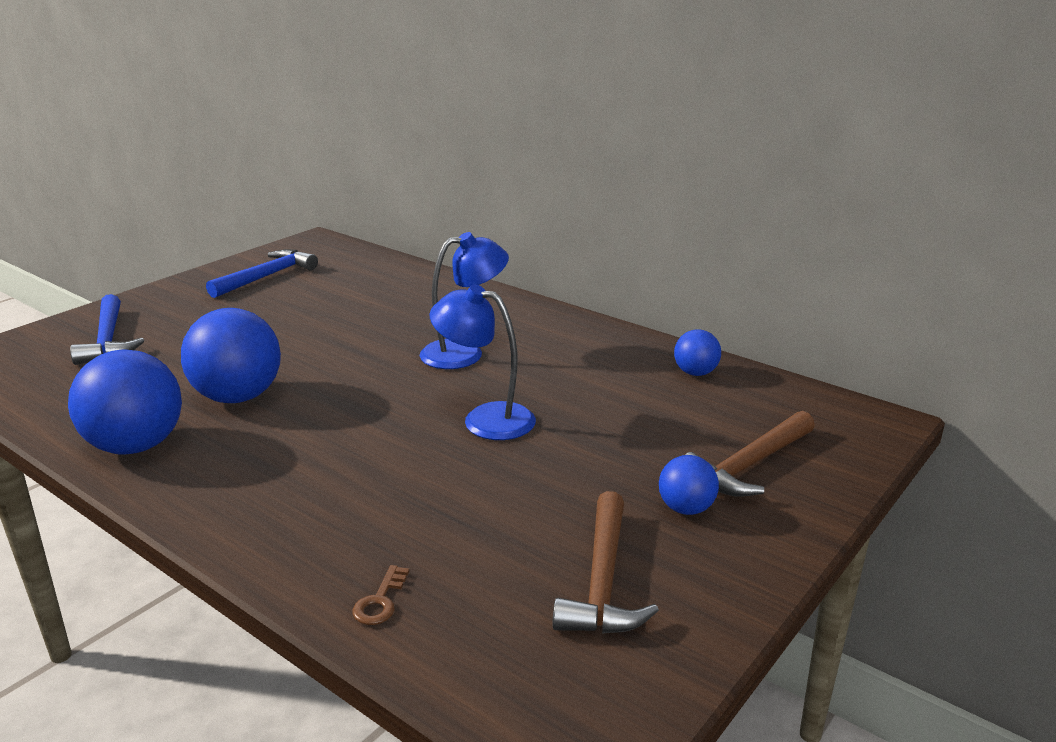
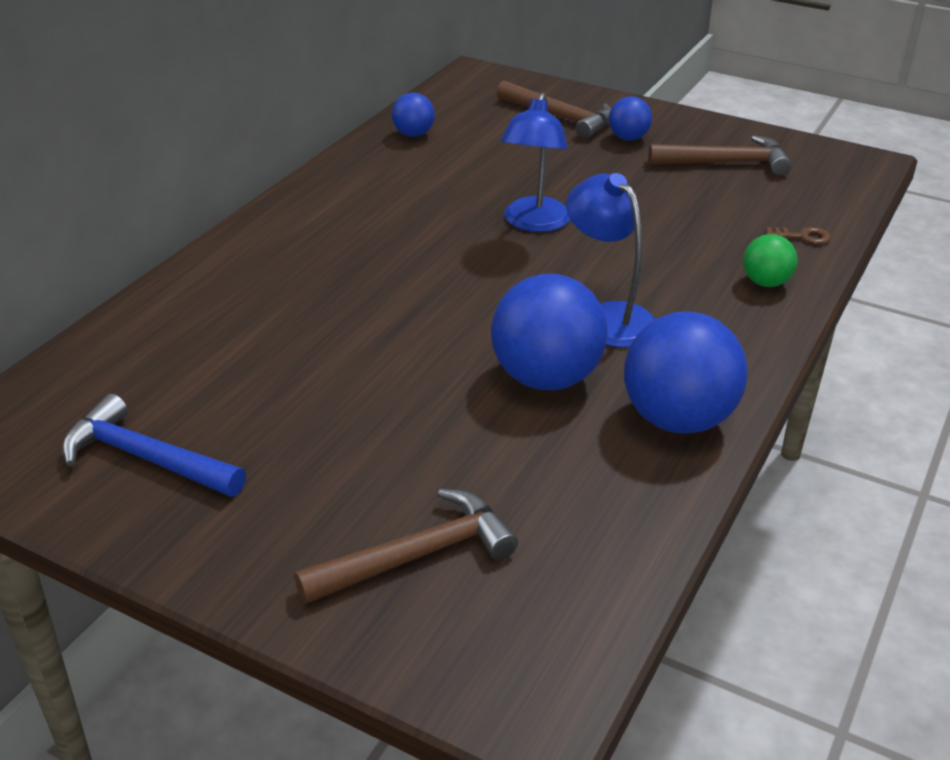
camera: 100 degrees left, 10 degrees up
(108, 340) = (417, 555): blue hammer -> brown hammer
(297, 543) = (765, 282): none -> green ball
(464, 353) = (397, 249): blue lamp -> blue lamp (608, 317)

